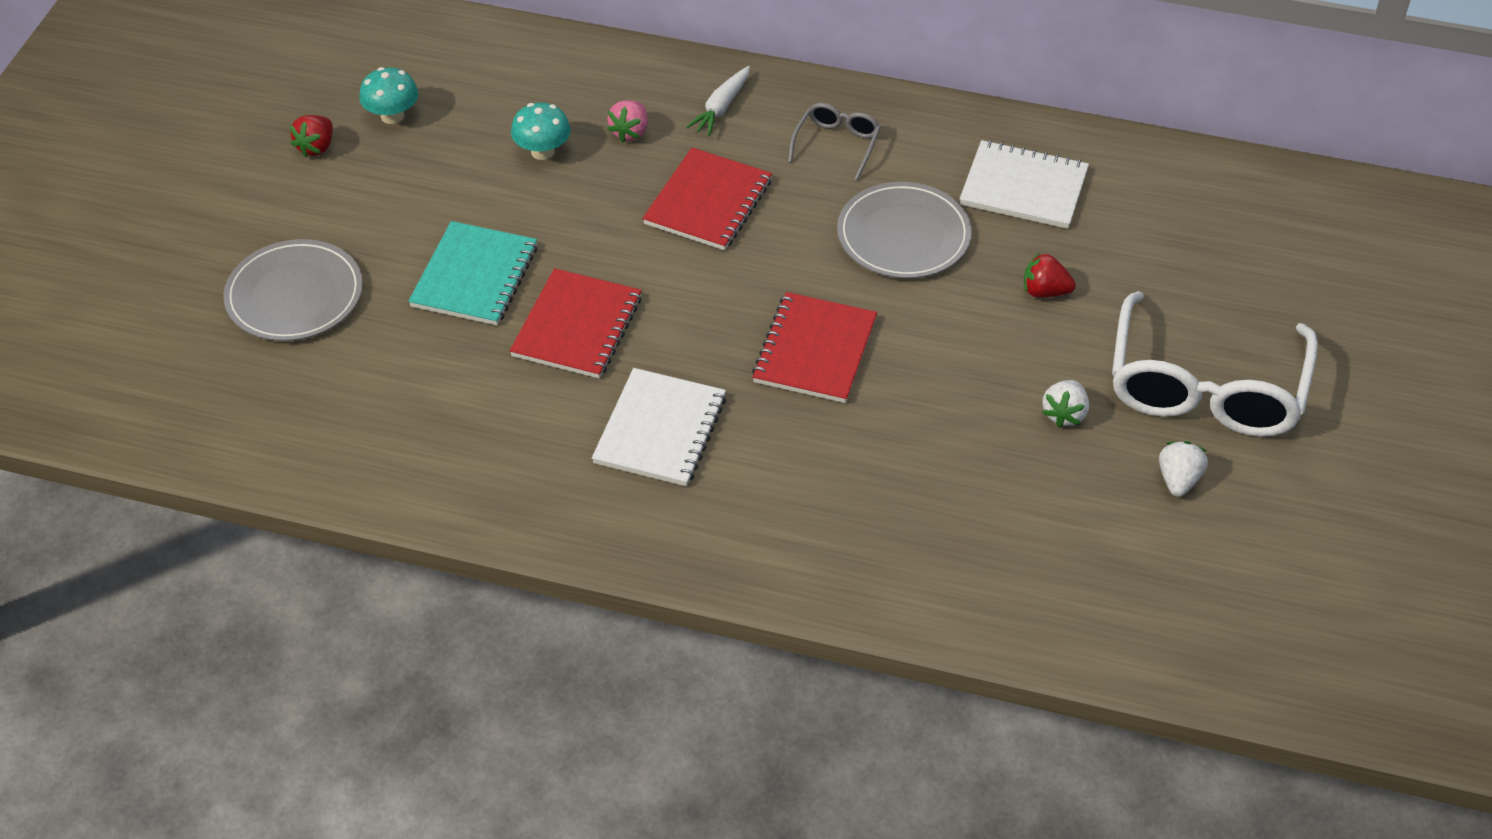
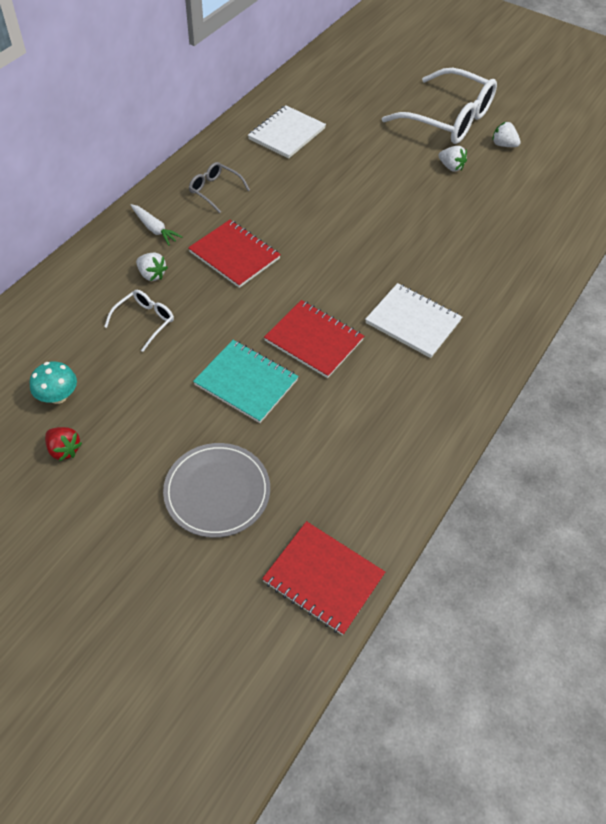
camera: 75 degrees left, 5 degrees up
(542, 151) = (145, 321): turquoise mushroom -> white glasses
(630, 132) = (152, 275): pink strawberry -> white strawberry
(815, 350) = (374, 242): red notebook -> red notebook (323, 578)
(903, 235) = (301, 185): grey plate -> none
(1044, 291) = (365, 149): red strawberry -> none

